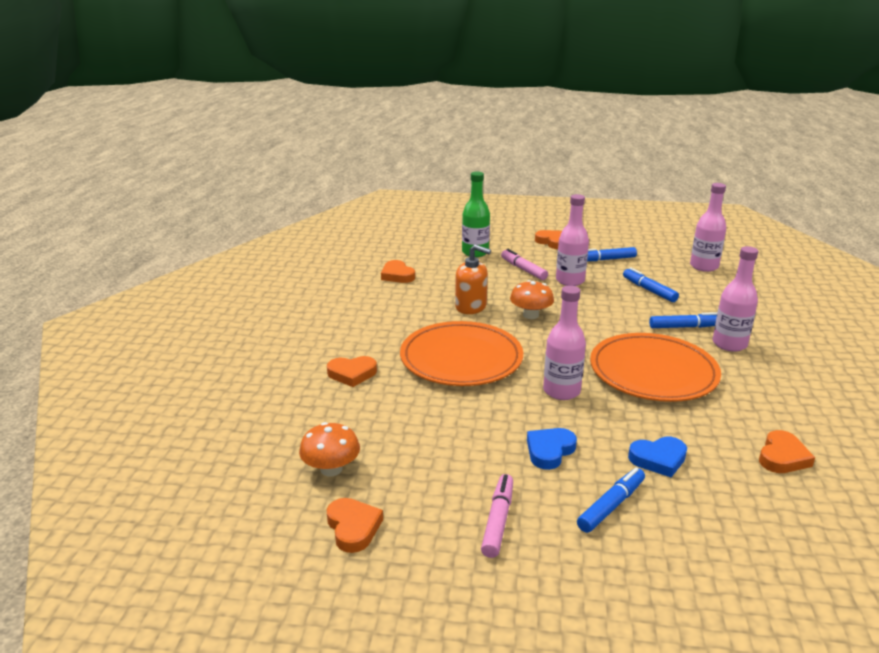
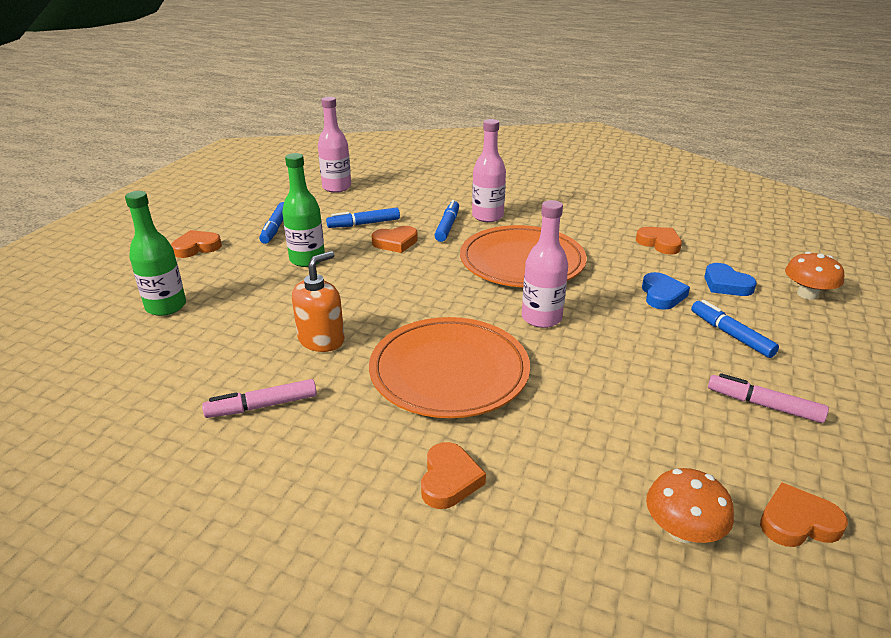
camera: 75 degrees left, 5 degrees up
(397, 275) = (171, 388): orange heart -> orange heart (395, 242)
(523, 269) = (252, 282): pink marker -> pink marker (262, 406)
(530, 315) = (371, 302): orange mushroom -> orange mushroom (807, 294)
(549, 451) = (647, 349): blue heart -> blue heart (726, 284)
(570, 281) = (307, 259): pink bottle -> green bottle

